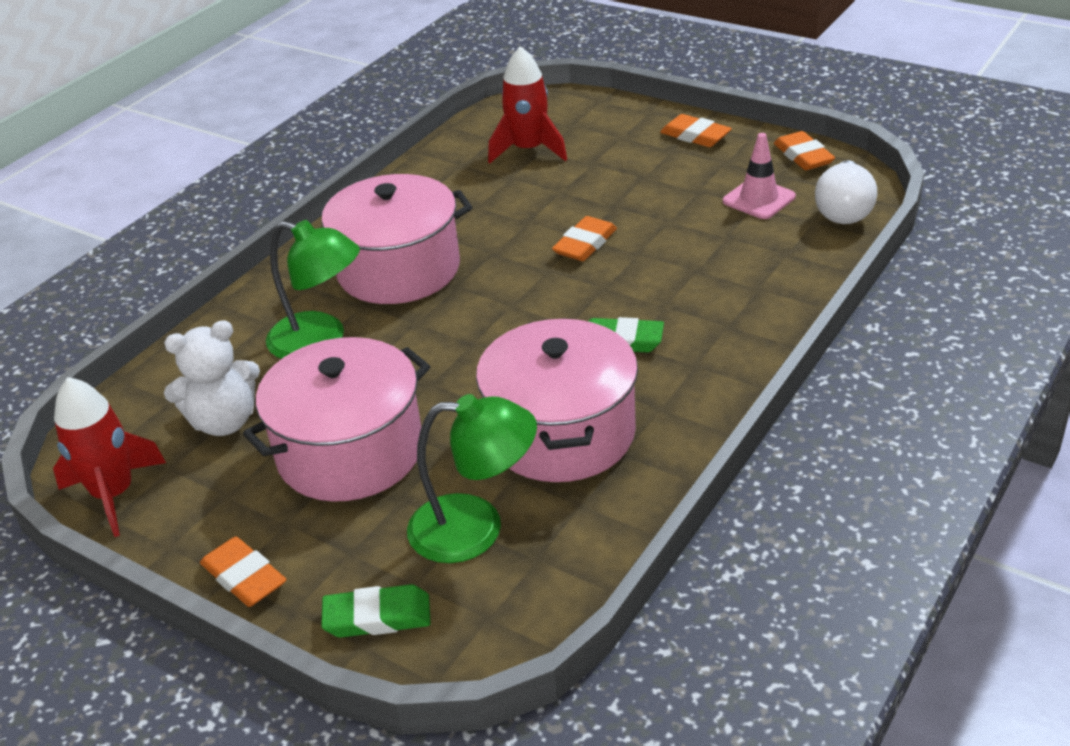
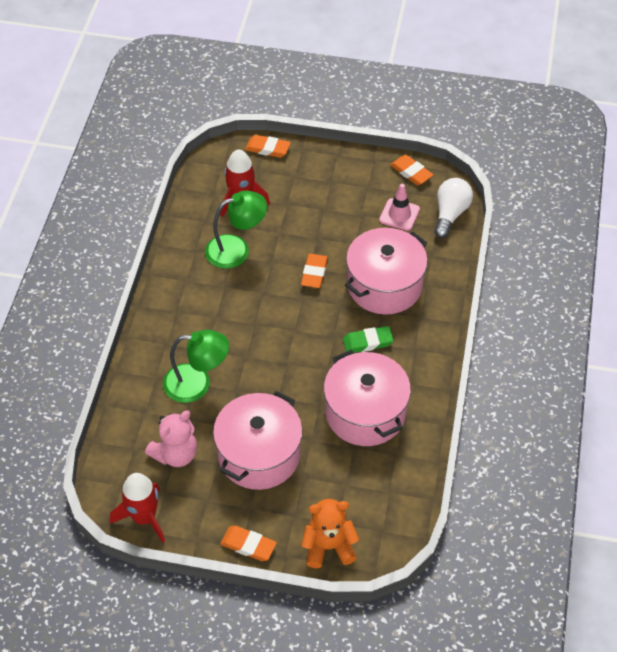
camera: 25 degrees left, 15 degrees up
(224, 422) = (176, 454): white teddy bear -> pink teddy bear
(377, 617) = (329, 547): green eraser -> orange teddy bear
(398, 269) = (213, 318): pink pot -> pink pot (384, 285)
(475, 528) = (350, 483): green lamp -> green lamp (236, 249)
(695, 136) = (340, 166): orange eraser -> orange eraser (267, 148)
(844, 210) = (450, 214): white light bulb -> white light bulb turned 150 degrees counterclockwise

